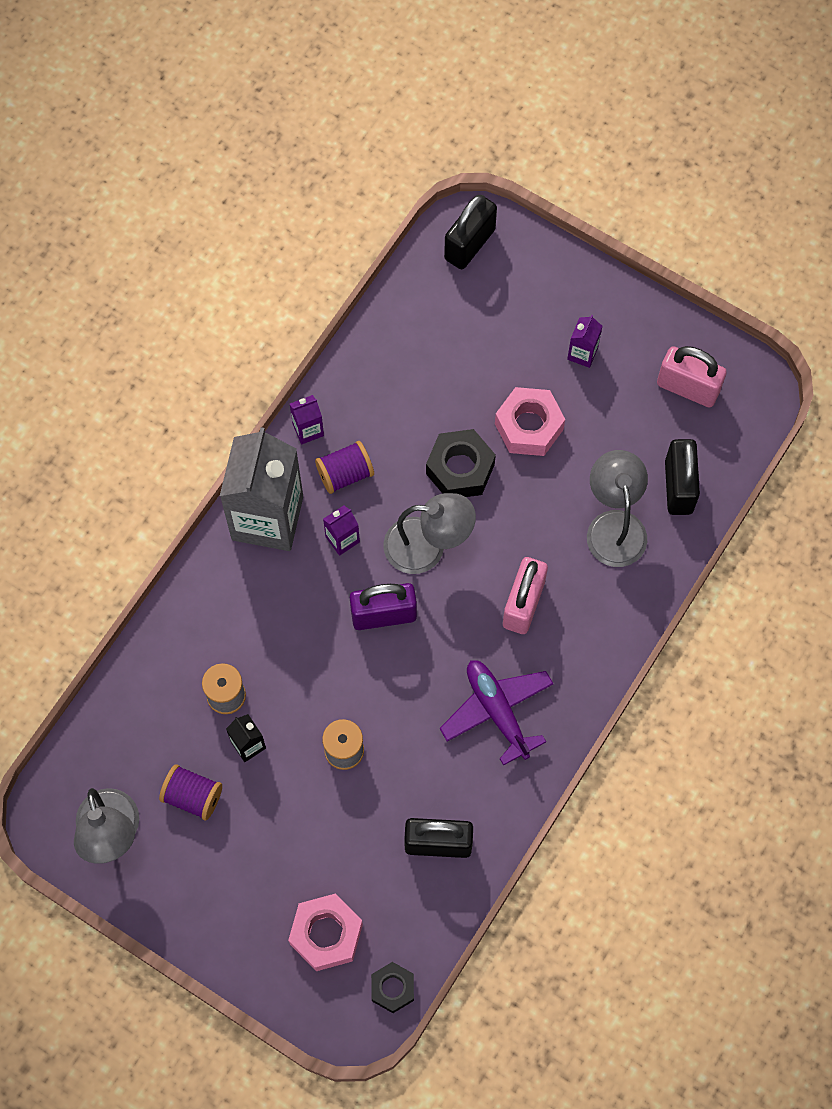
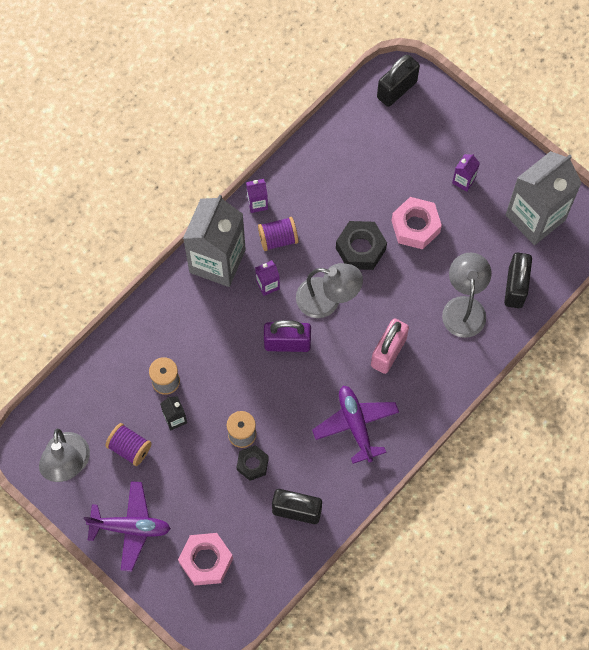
camera: 10 degrees right, 0 degrees up
(213, 906) = (130, 527): none -> purple plane
(392, 988) = (246, 607): black nut -> black nut (252, 464)
(687, 388) = (535, 217): pink padlock -> grey carton

